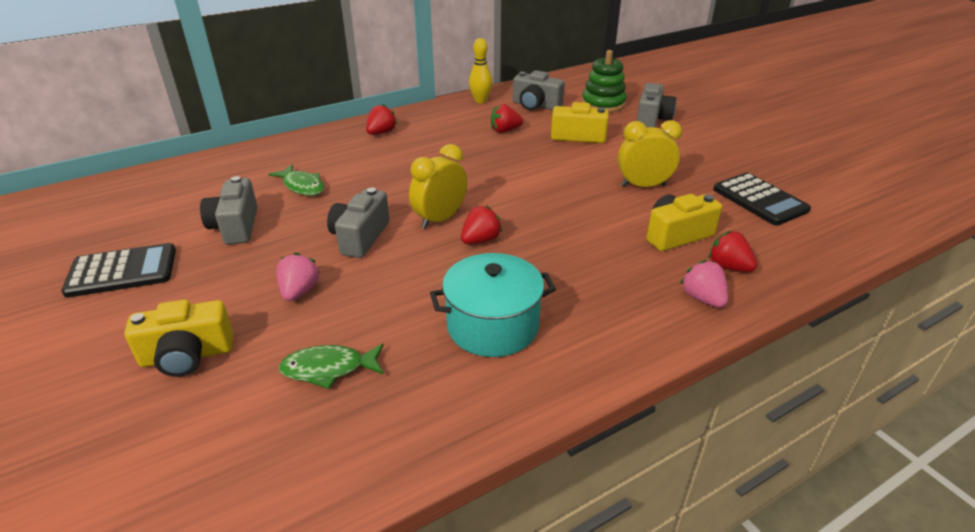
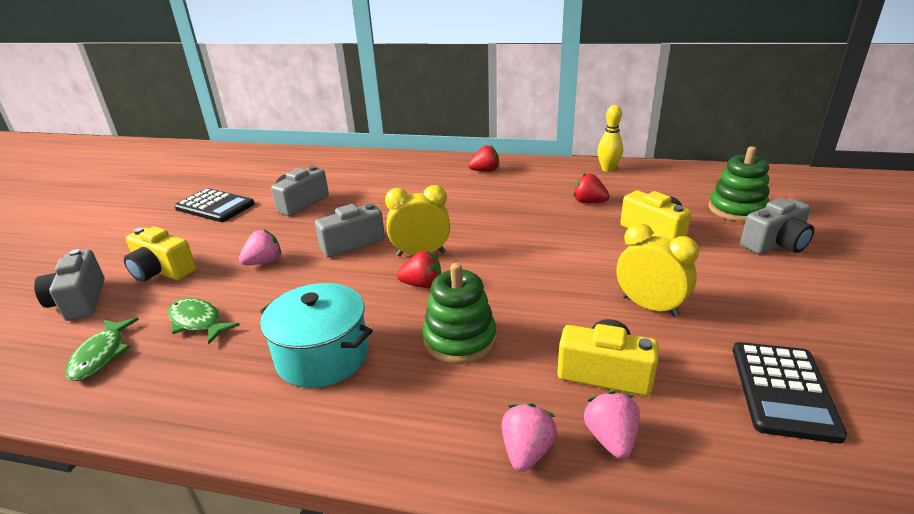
camera: 45 degrees right, 5 degrees down
(302, 186) = (375, 192): green fish -> green fish (101, 355)
(536, 105) = (656, 189): grey camera -> grey camera (79, 301)
(568, 262) = (459, 339): none -> green stacking toy
(728, 267) = (610, 439): red strawberry -> pink strawberry

